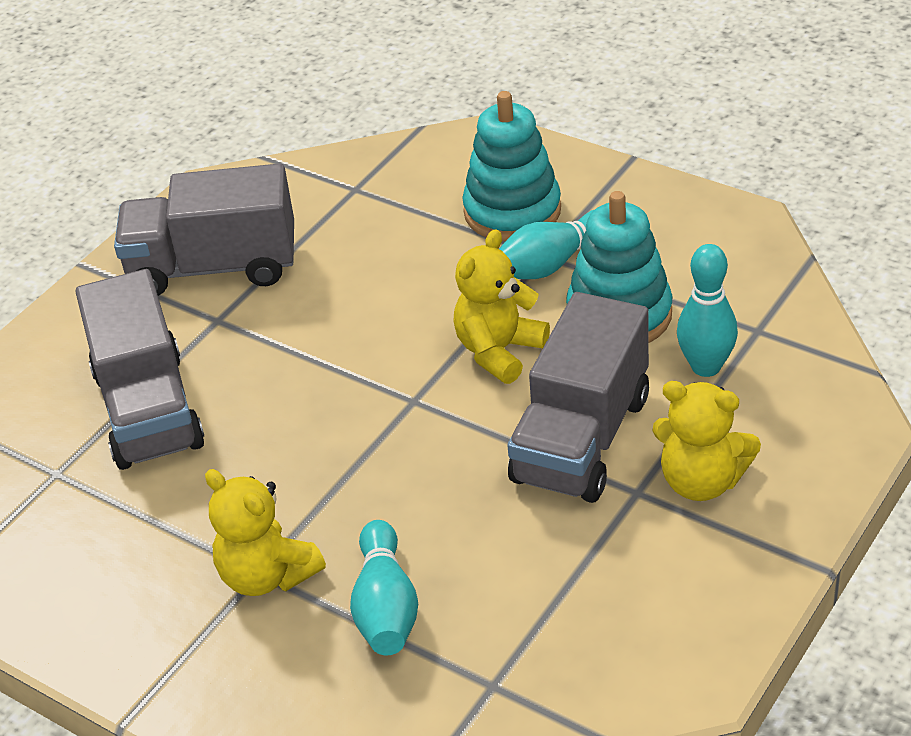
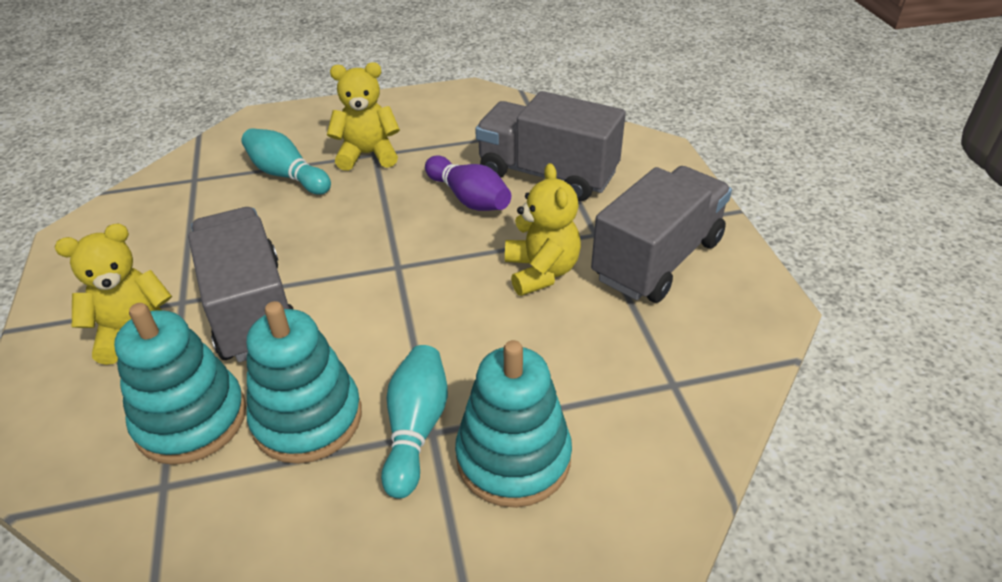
camera: 130 degrees right, 0 degrees up
(256, 432) = (469, 198): none -> purple bowling pin
(499, 351) = (376, 329): yellow teddy bear -> yellow teddy bear (541, 272)
(706, 366) = (191, 419): turquoise bowling pin -> turquoise stacking toy

